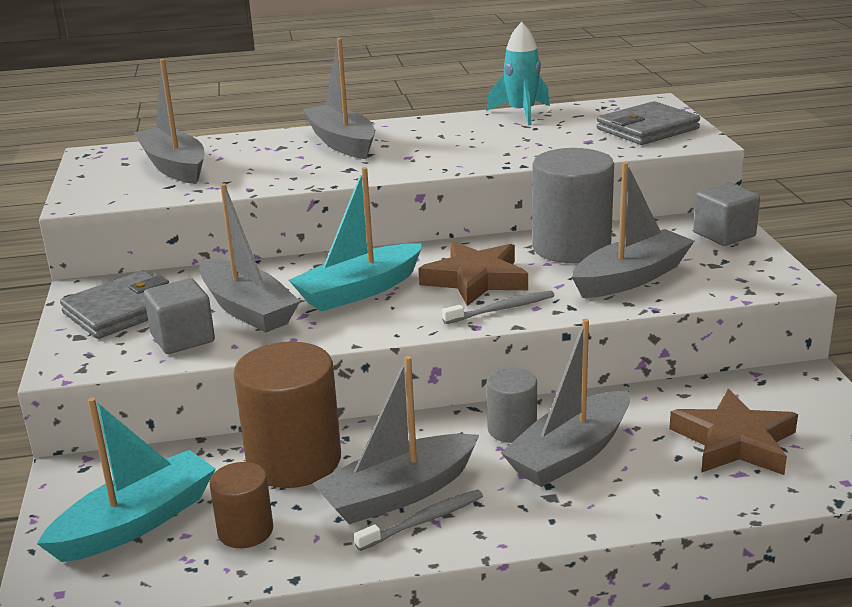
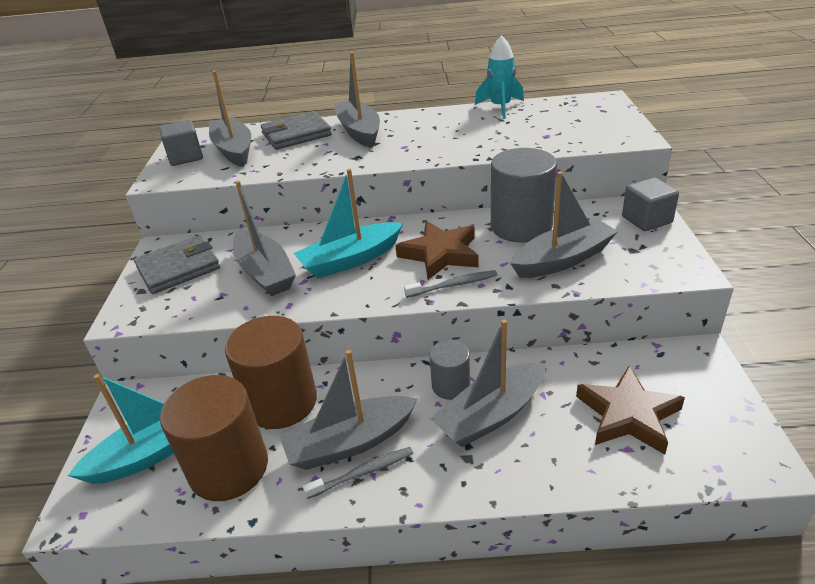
camera: 10 degrees right, 10 degrees up
(183, 338) = (211, 298): grey cube -> grey cube (186, 157)
(245, 531) = (229, 468): brown cylinder -> brown cylinder, size x1.87
(647, 129) = (595, 125): grey wallet -> grey wallet (296, 134)

